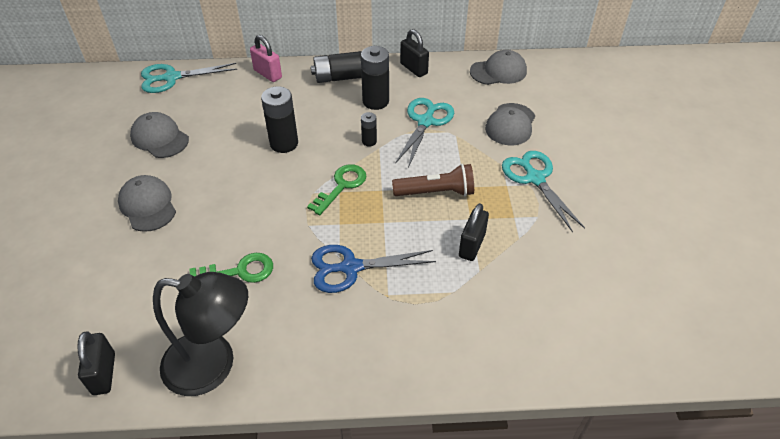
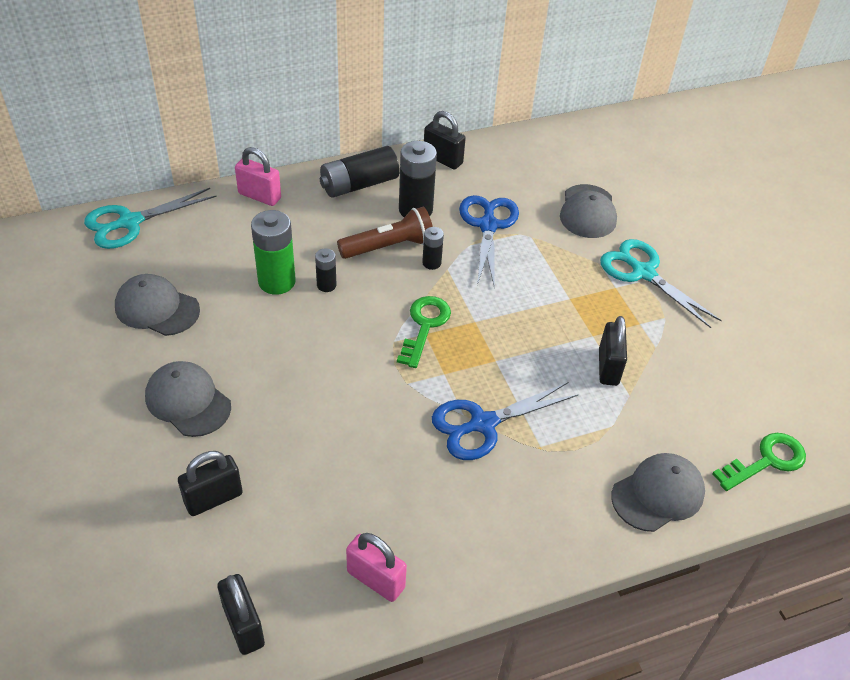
camera: 20 degrees left, 0 degrees up
(130, 277) = (213, 498): none -> black padlock
(213, 365) = (376, 579): black lamp -> pink padlock
(239, 271) = (350, 459): green key -> green key (766, 461)
(250, 134) = (277, 281): none -> green battery
(284, 143) = (326, 285): black battery -> black battery, size x0.53
(425, 122) = (488, 225): turquoise scissors -> blue scissors
(436, 192) = (540, 311): brown flashlight -> brown flashlight (389, 246)
(498, 71) = (545, 147): grey cap -> grey cap (658, 494)

